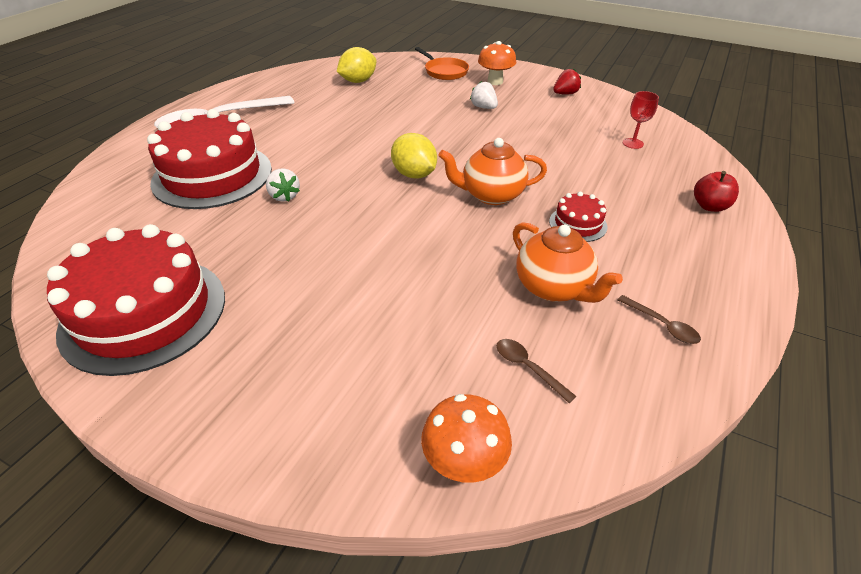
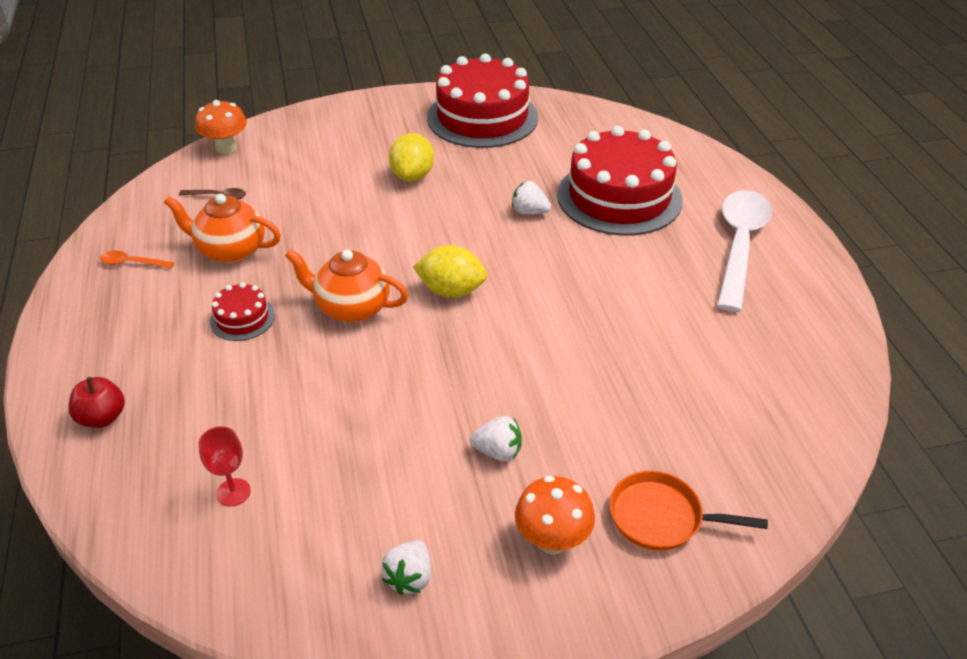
camera: 140 degrees right, 0 degrees up
(358, 81) = (733, 403): yellow lemon -> yellow lemon (412, 176)
(491, 195) = (351, 308): orange teapot -> orange teapot turned 120 degrees counterclockwise
(565, 94) = (409, 577): red strawberry -> white strawberry
(662, 325) = (132, 263): brown spoon -> orange spoon

